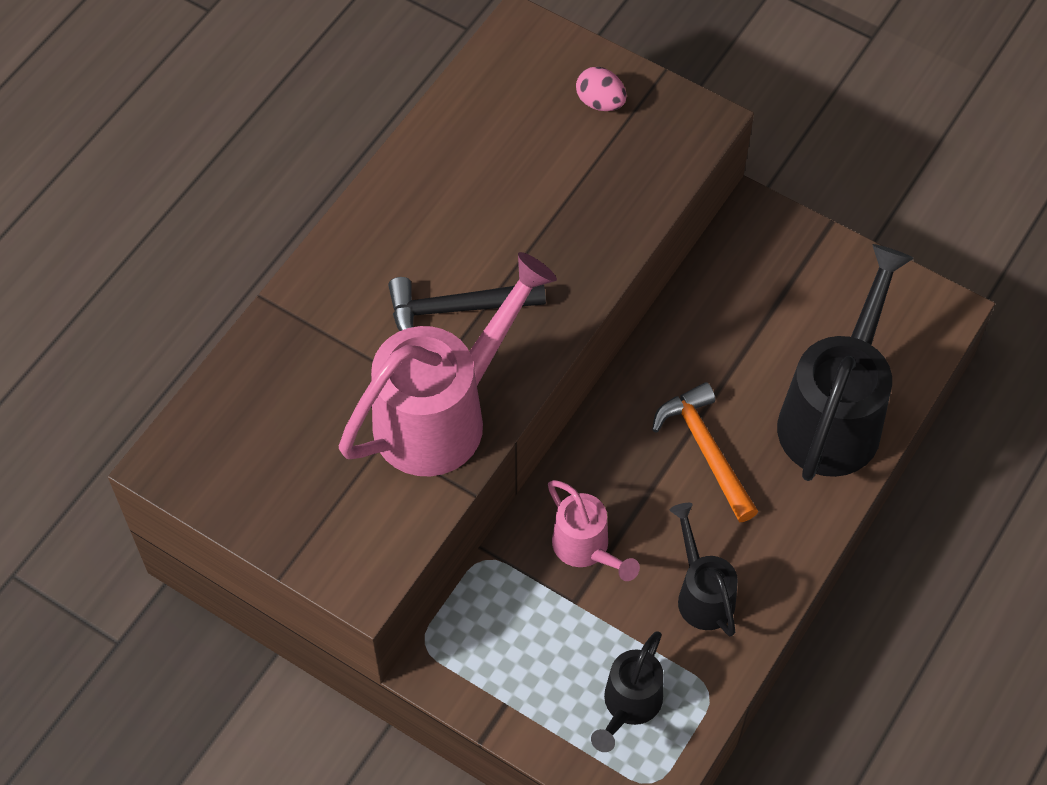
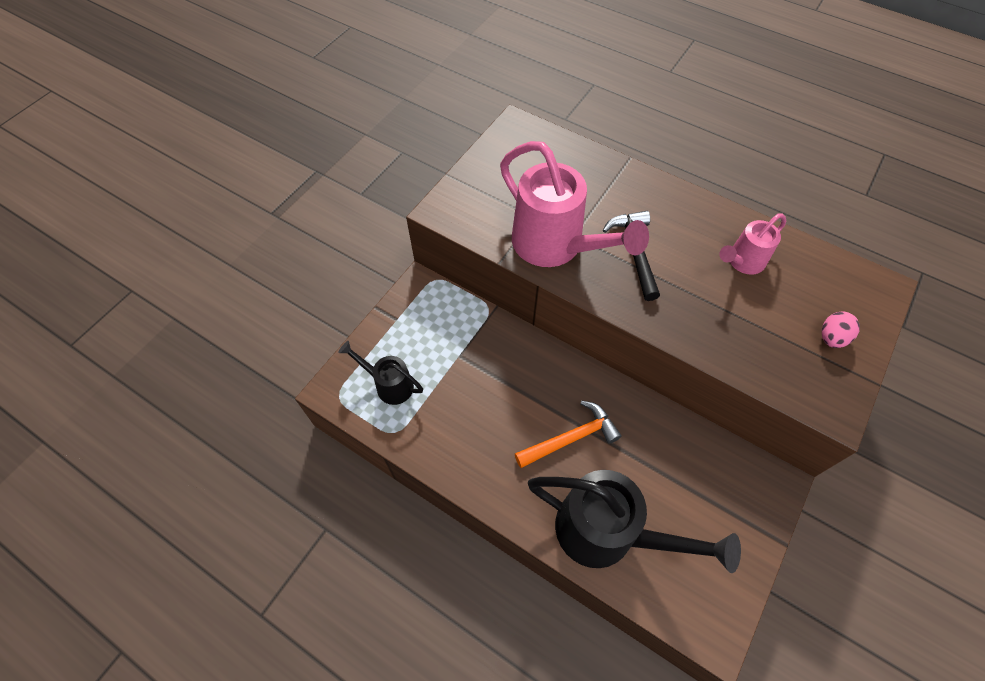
camera: 90 degrees right, 0 degrees up
(585, 548) = (496, 362): pink watering can -> pink watering can (742, 262)
(702, 594) = (462, 431): black watering can -> none

